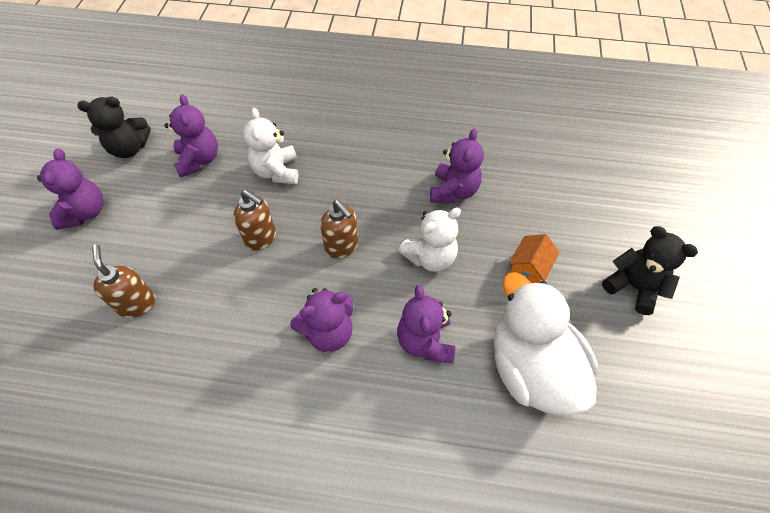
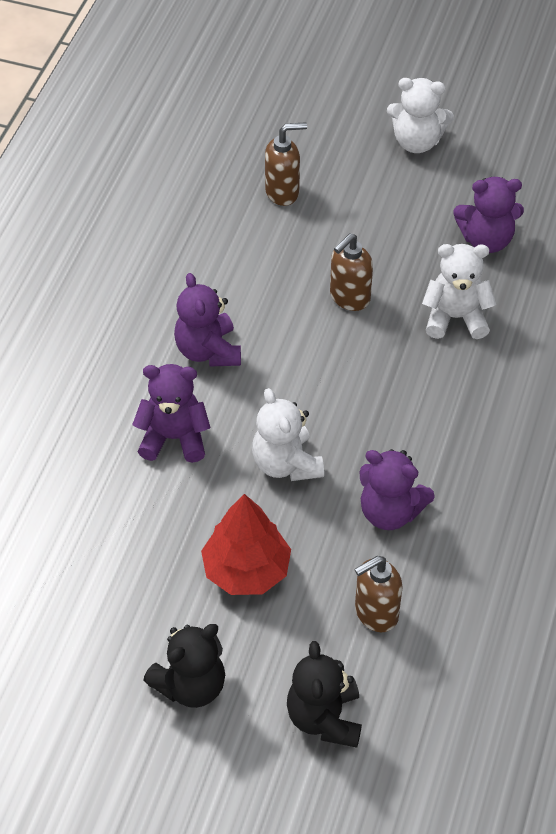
camera: 100 degrees right, 5 degrees down
(85, 212) = (416, 142): purple teddy bear -> white teddy bear
(129, 148) = (516, 173): black teddy bear -> black teddy bear (324, 718)
(342, 246) = (320, 375): brown soap dispenser -> brown soap dispenser (375, 613)
(529, 268) = (246, 570): orange house -> red tree
(531, 368) = (114, 534): white duck -> none

